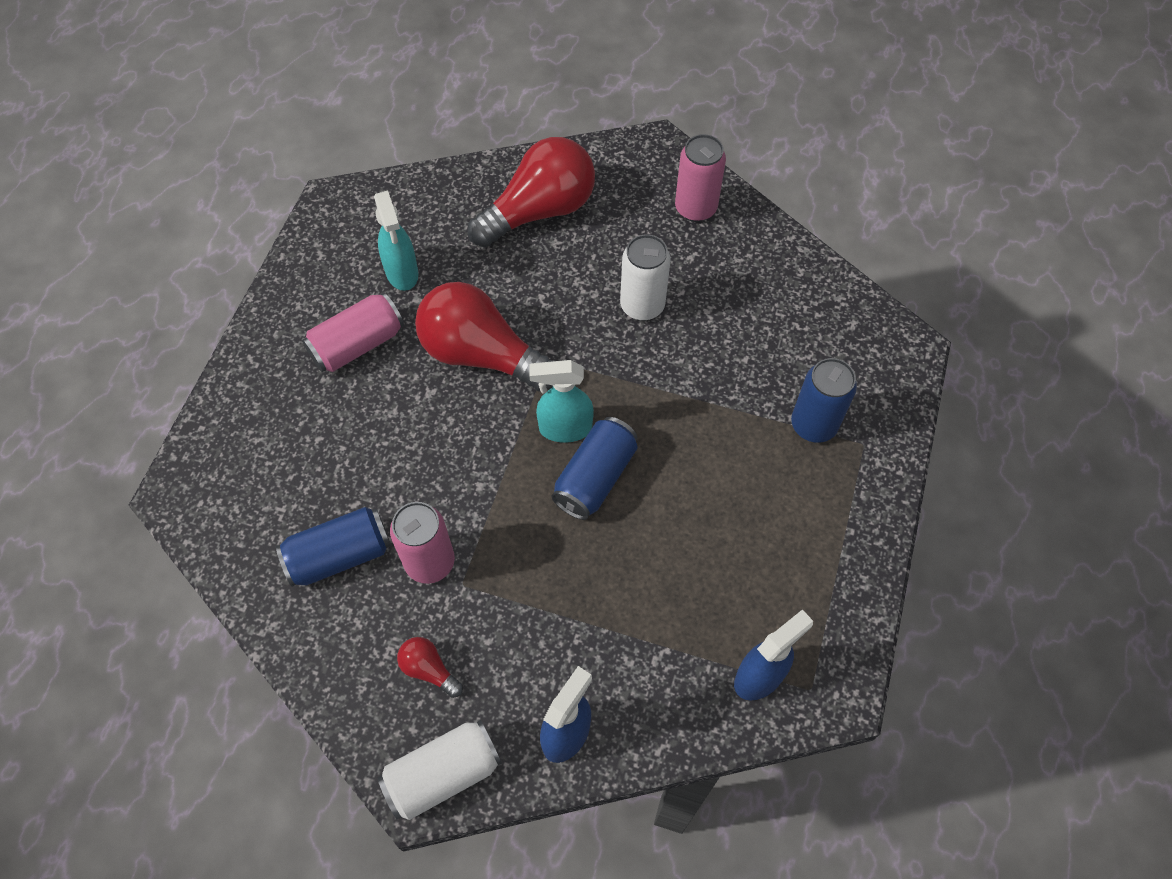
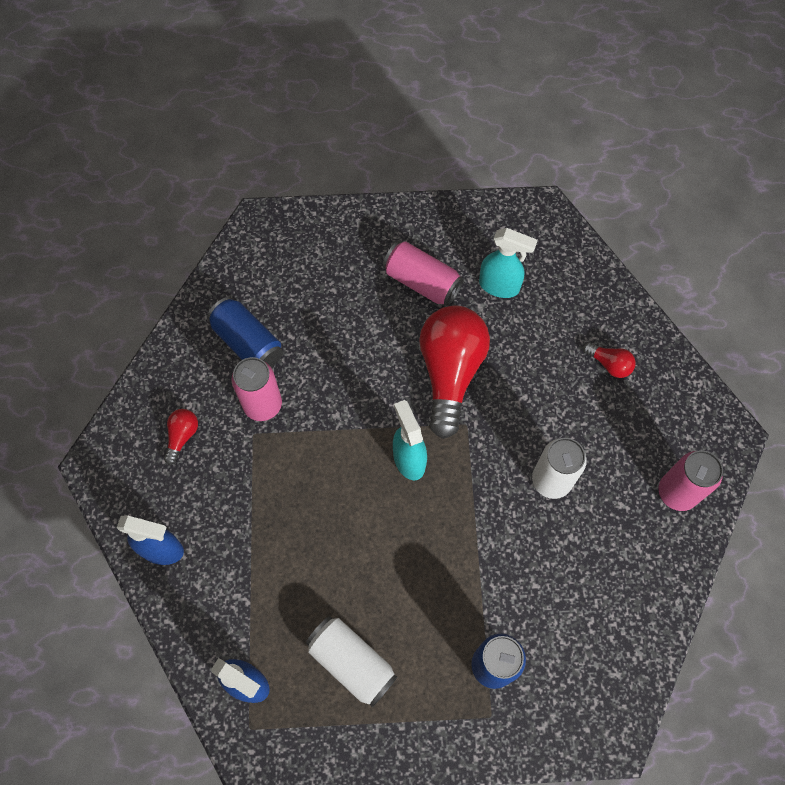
camera: 70 degrees right, 5 degrees up
(402, 273) = (499, 286): turquoise spray bottle -> turquoise spray bottle turned 120 degrees counterclockwise
(443, 774) = (111, 475): white can -> white can (351, 662)
(539, 211) = (609, 364): red light bulb -> red light bulb, size x0.43
(595, 477) = (374, 498): blue can -> none

